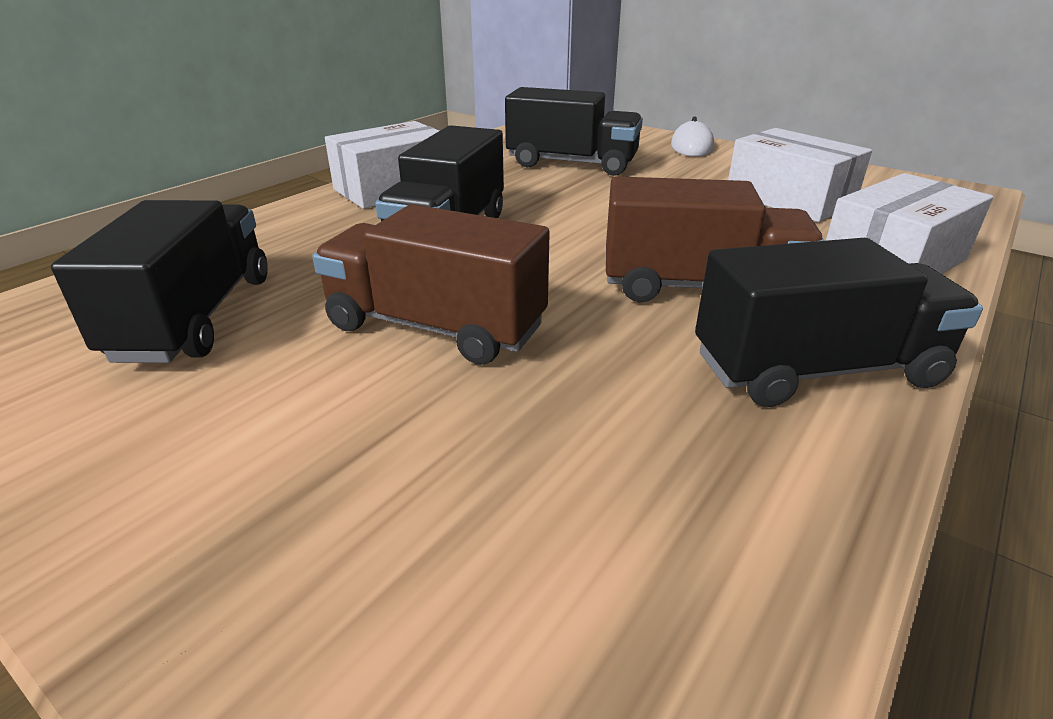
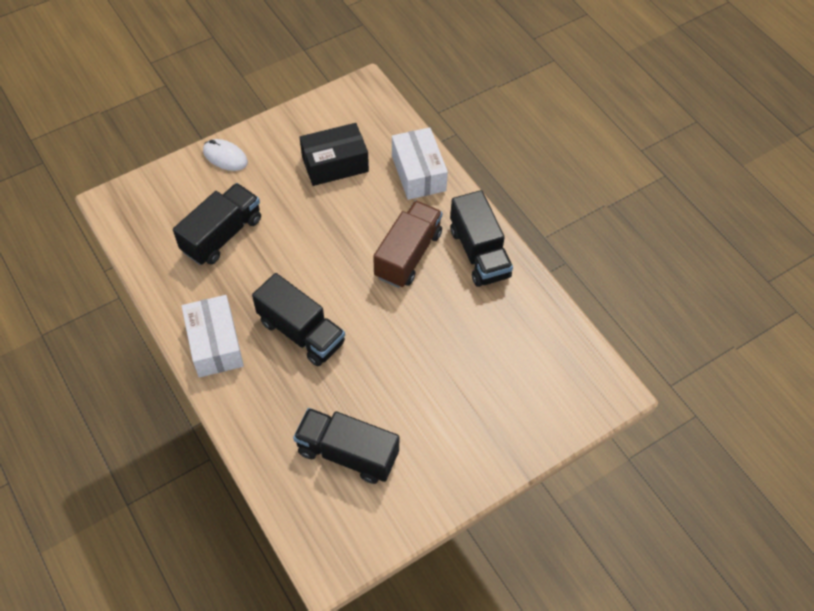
camera: 70 degrees left, 25 degrees up
(435, 327) = (398, 362): brown truck -> none
(789, 199) = (335, 164): white box -> black box
(816, 370) = (479, 253): black truck -> black truck turned 150 degrees clockwise

